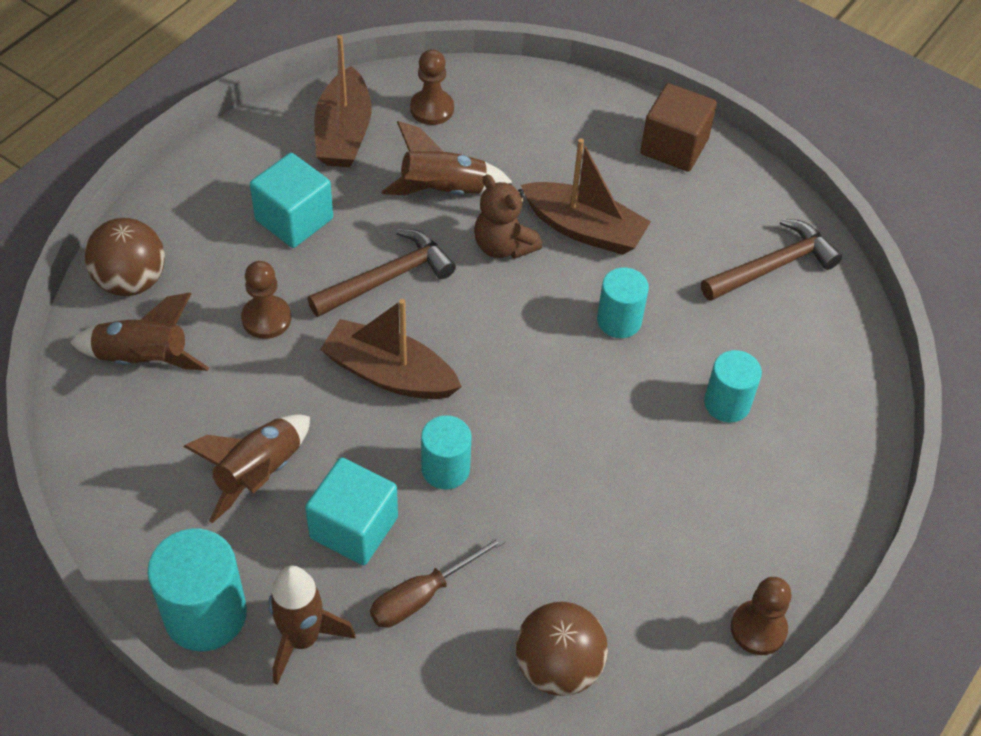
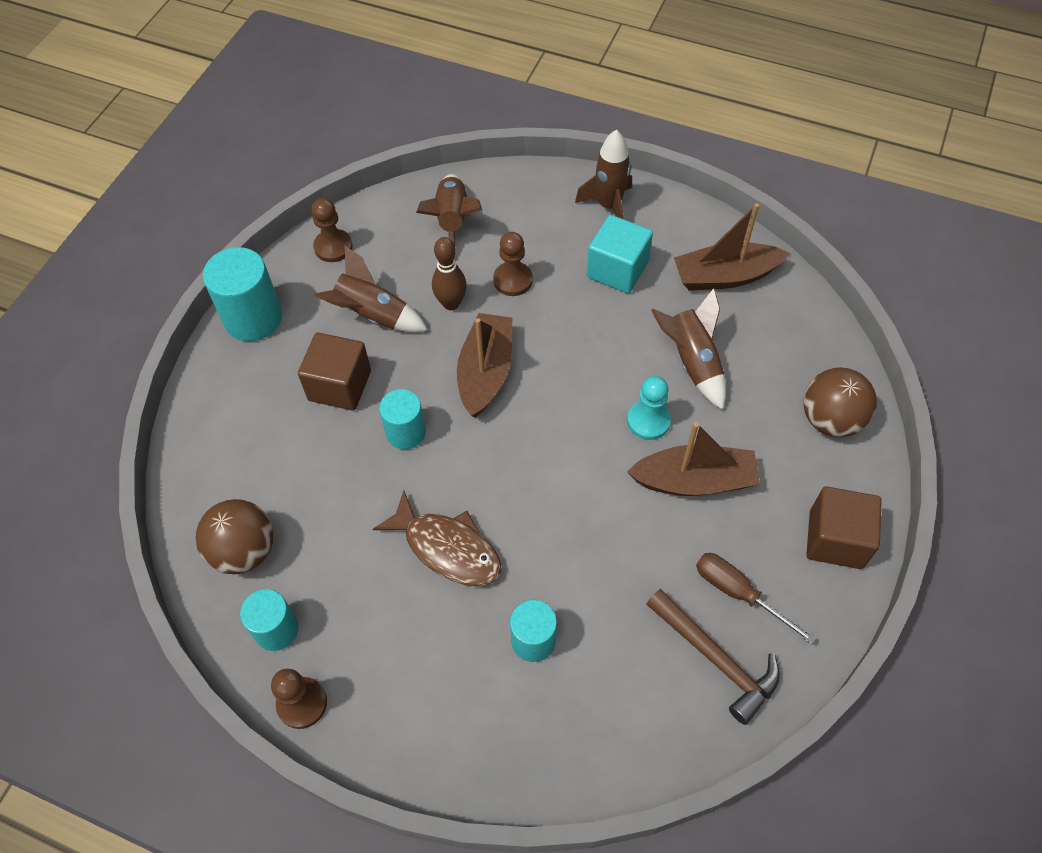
camera: 80 degrees right, 5 degrees up
(131, 281) = (519, 192): brown ball -> brown ball (830, 420)
(275, 387) = (451, 303): none -> brown bowling pin
(302, 639) = (243, 379): brown rocket -> brown rocket (609, 206)
(354, 527) = (340, 385): turquoise cube -> brown cube
(387, 278) = (581, 346): brown hammer -> none
(423, 595) = (290, 444): brown screwdriver -> brown screwdriver (738, 593)
(432, 109) = (784, 330): brown pawn -> brown pawn (333, 247)
(503, 246) = (648, 421): brown teddy bear -> turquoise pawn
(584, 229) = (694, 481): brown boat -> brown boat turned 105 degrees counterclockwise
(606, 457) = (447, 548): none -> brown fish
(619, 321) = (598, 530): turquoise cylinder -> turquoise cylinder (276, 629)

